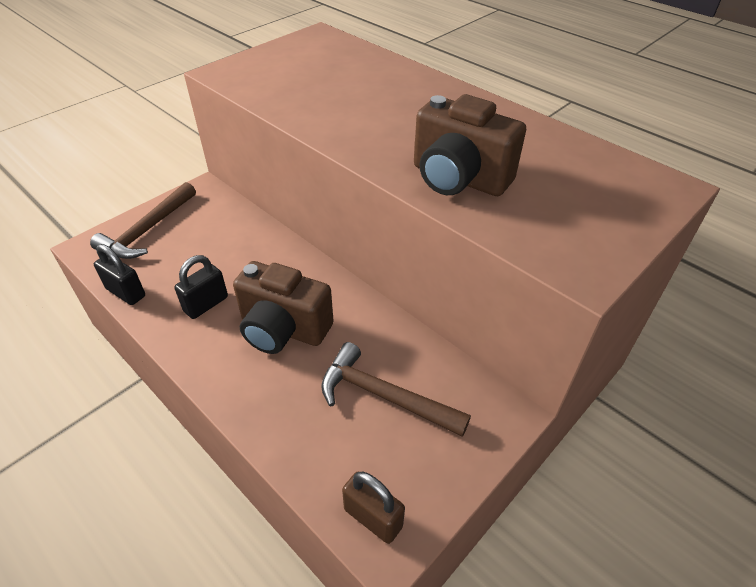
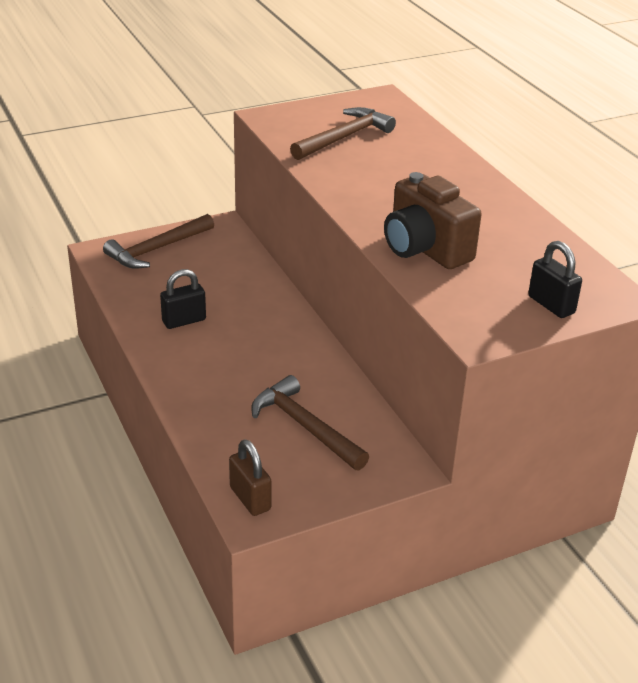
camera: 20 degrees right, 10 degrees down
(126, 292) = (119, 295): black padlock -> black padlock (551, 305)
(283, 329) = (242, 356): brown camera -> none
(307, 78) = (344, 137): none -> brown hammer

